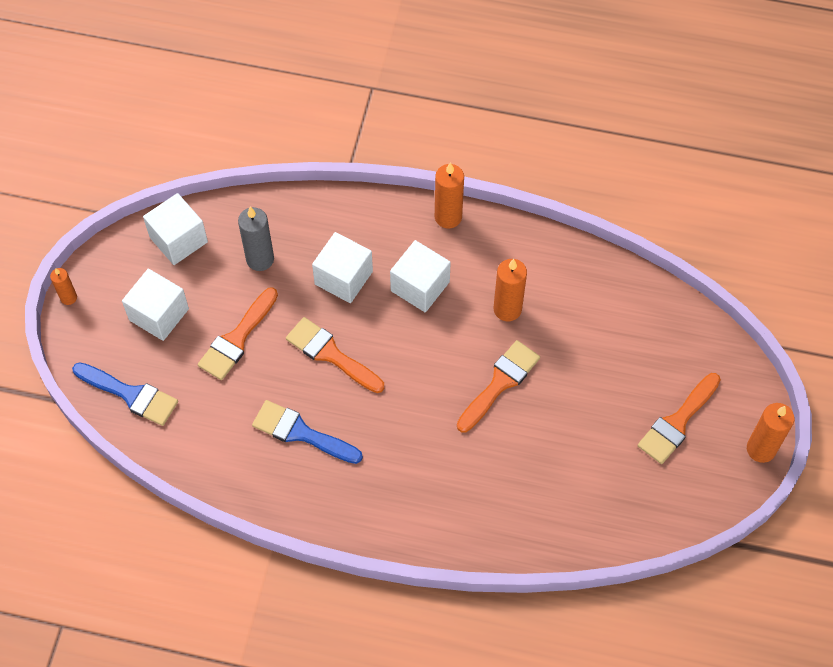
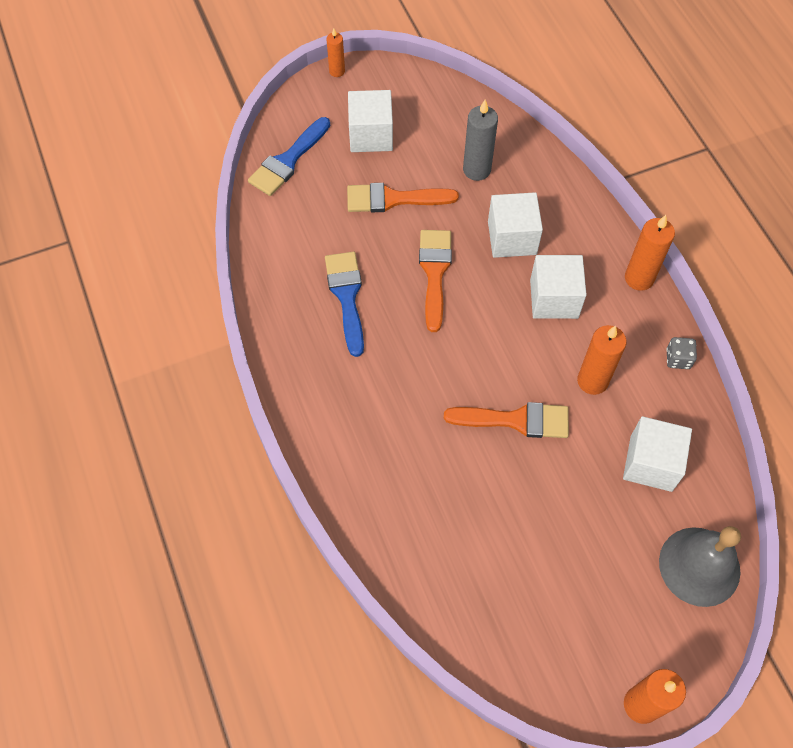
camera: 55 degrees right, 0 degrees up
(130, 394) = (288, 160): blue brush -> blue brush turned 45 degrees clockwise
(178, 239) = (445, 106): white cube -> white cube (651, 463)
(532, 240) = (678, 359): none -> grey dice
(677, 422) = (604, 603): orange brush -> none
(693, 343) = (699, 566): none -> grey bell

